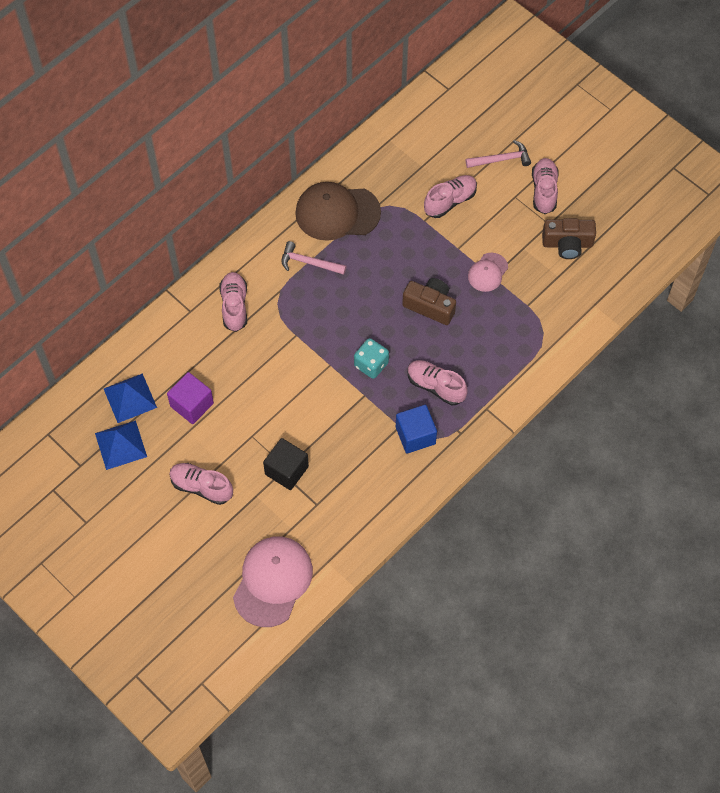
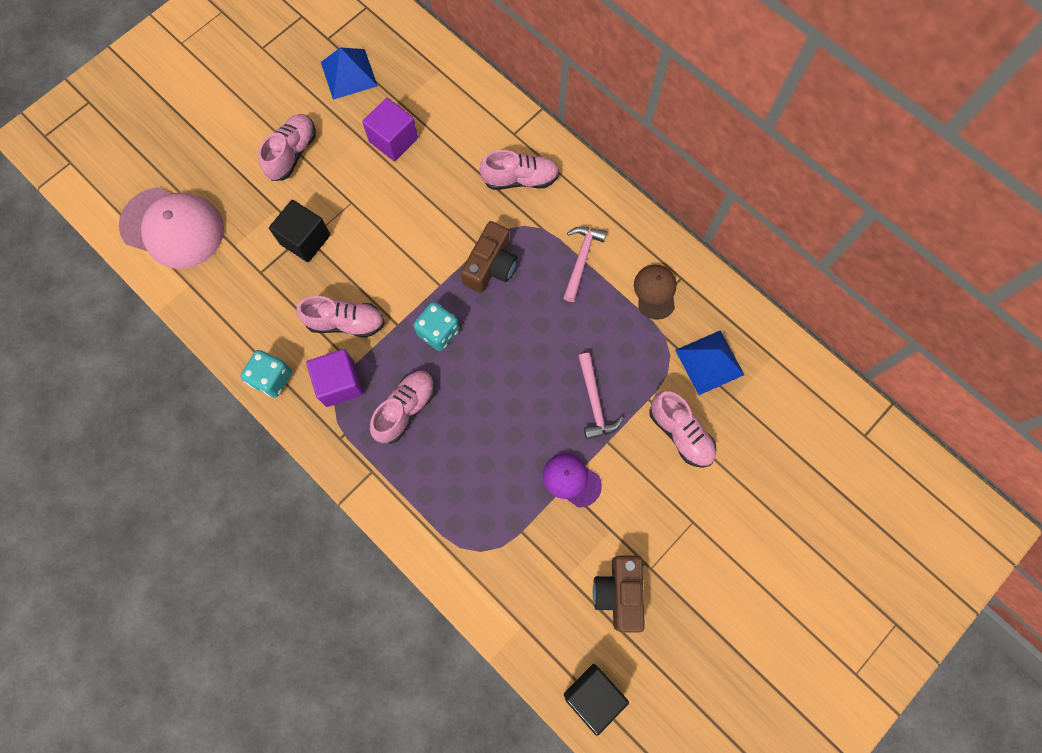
camera: 90 degrees right, 10 degrees up
(130, 398) = (405, 79): blue pyramid -> blue pyramid (709, 362)
(337, 213) = (655, 292): brown cap -> brown cap, size x0.53
(412, 487) = (272, 378): none -> turquoise dice
(415, 435) = (340, 383): blue cube -> purple cube
(430, 306) = (520, 404): brown camera -> brown camera (491, 266)
(487, 272) = (571, 480): pink cap -> purple cap
(501, 159) = (753, 505): pink hammer -> pink hammer (594, 402)
(544, 191) = (704, 564): pink shoe -> pink shoe (345, 322)
(637, 261) = (593, 695): none -> black cube

